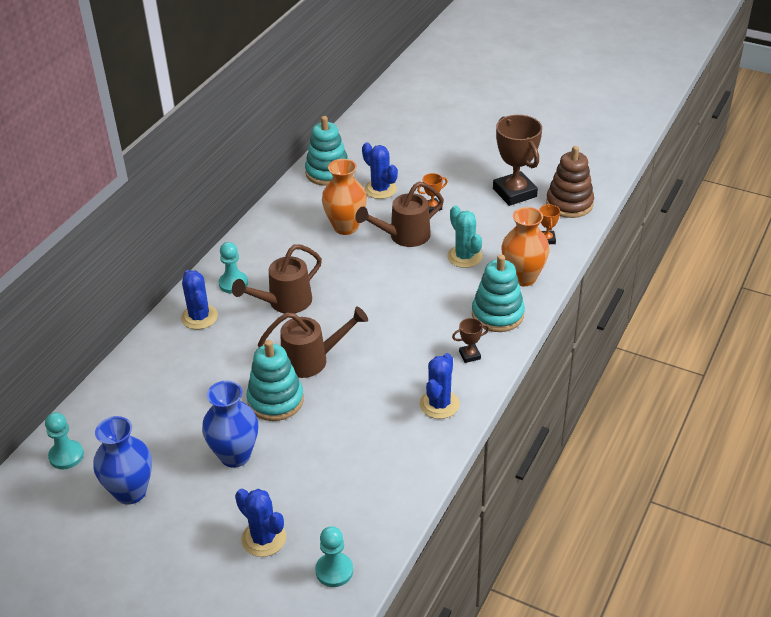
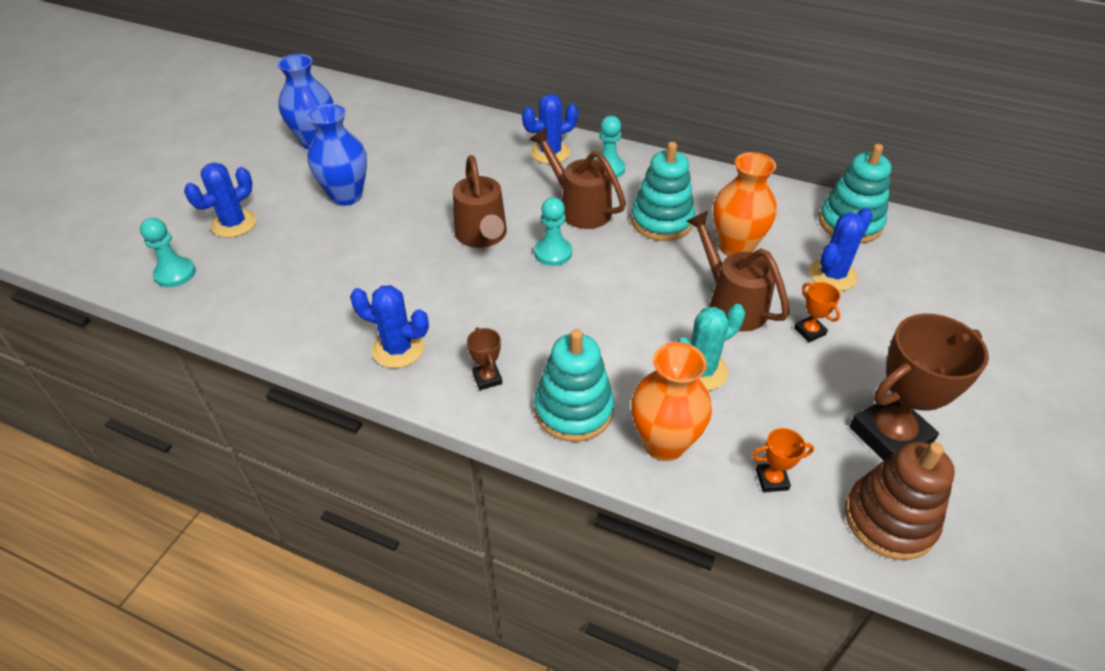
camera: 85 degrees right, 5 degrees up
(66, 456) = (366, 104): turquoise pawn -> turquoise pawn (553, 253)
(275, 400) = (420, 215): turquoise stacking toy -> turquoise stacking toy (661, 221)

